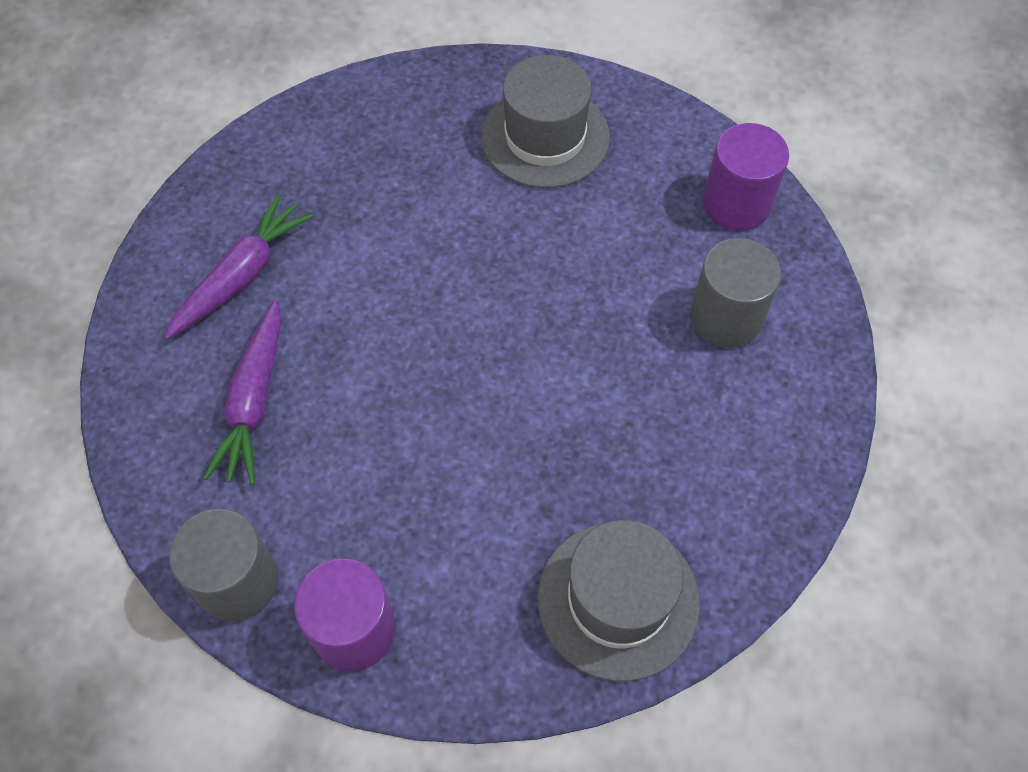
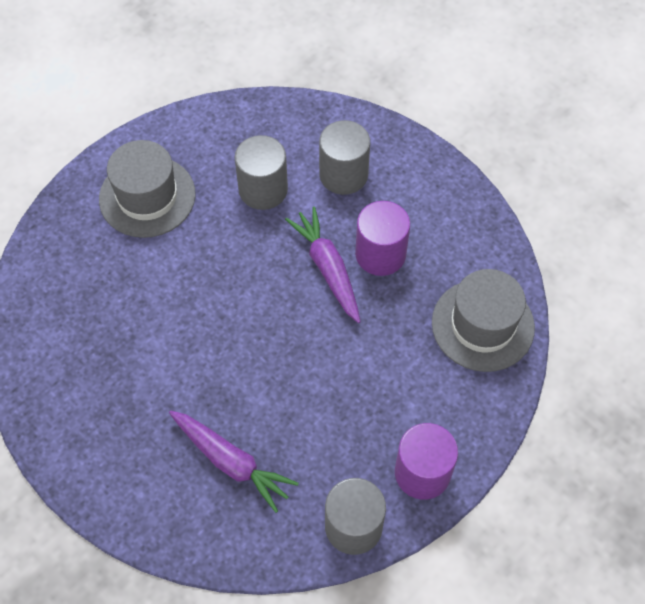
camera: 60 degrees left, 0 degrees up
(241, 276) = (127, 428): purple carrot -> purple carrot (327, 269)
(639, 243) = (263, 189): none -> grey cylinder
(736, 203) = (271, 125): purple cylinder -> purple cylinder (380, 254)

